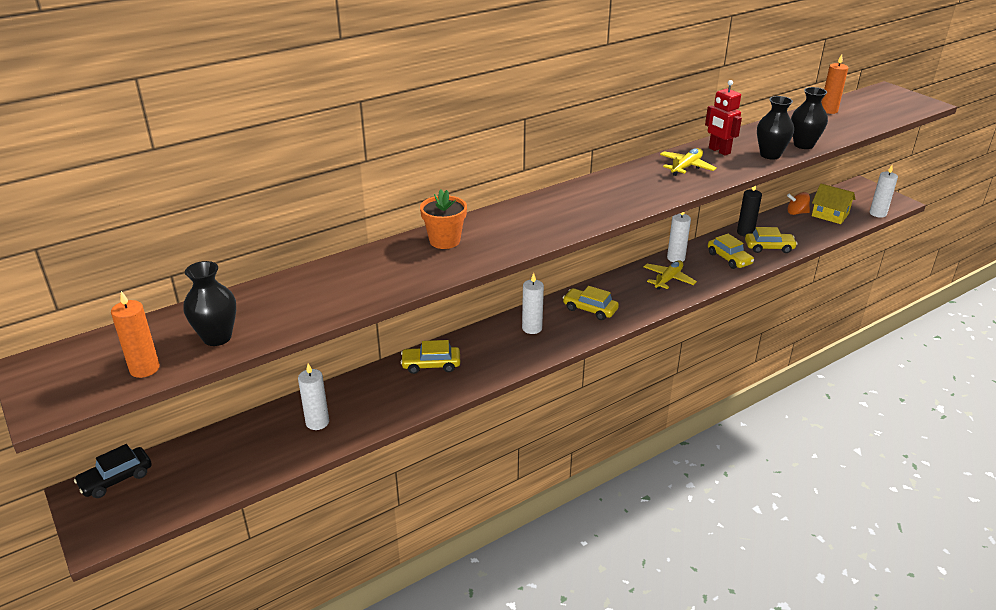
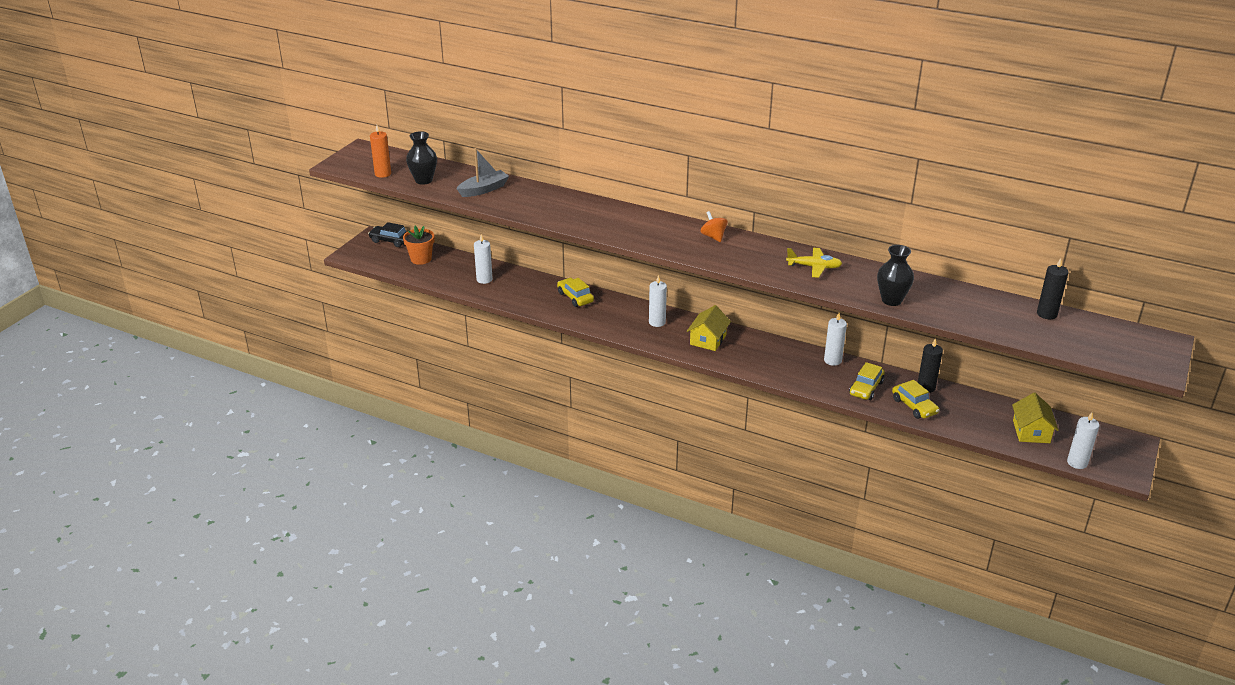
camera: 60 degrees right, 0 degrees up
(308, 297) = (483, 189): none -> grey boat
(444, 241) = (589, 208): orange flower pot -> orange flower pot (421, 259)
(590, 309) = (708, 340): yellow car -> yellow house
(668, 279) = (793, 365): yellow plane -> none
(719, 151) = (867, 275): red robot -> none
(796, 213) = (1007, 410): orange spinning top -> orange spinning top (713, 237)
(803, 145) = (938, 313): black vase -> none
(828, 110) = (1046, 314): orange candle -> black candle

